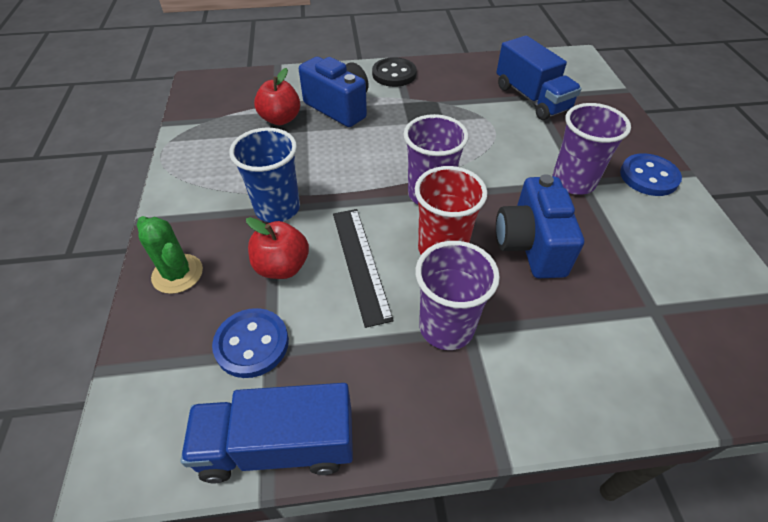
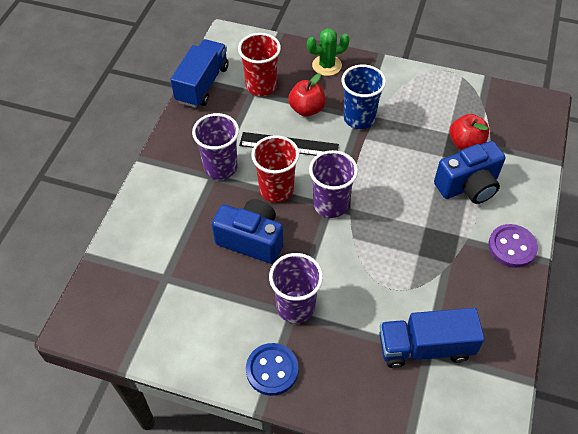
camera: 115 degrees right, 5 degrees up
(252, 344) = (261, 86): blue button -> red cup
(394, 74) = (512, 247): black button -> purple button

